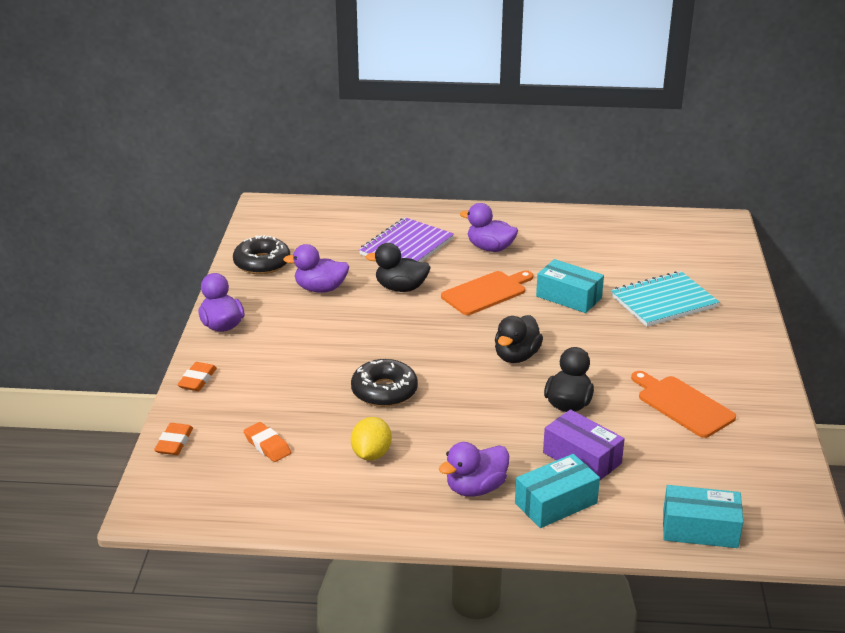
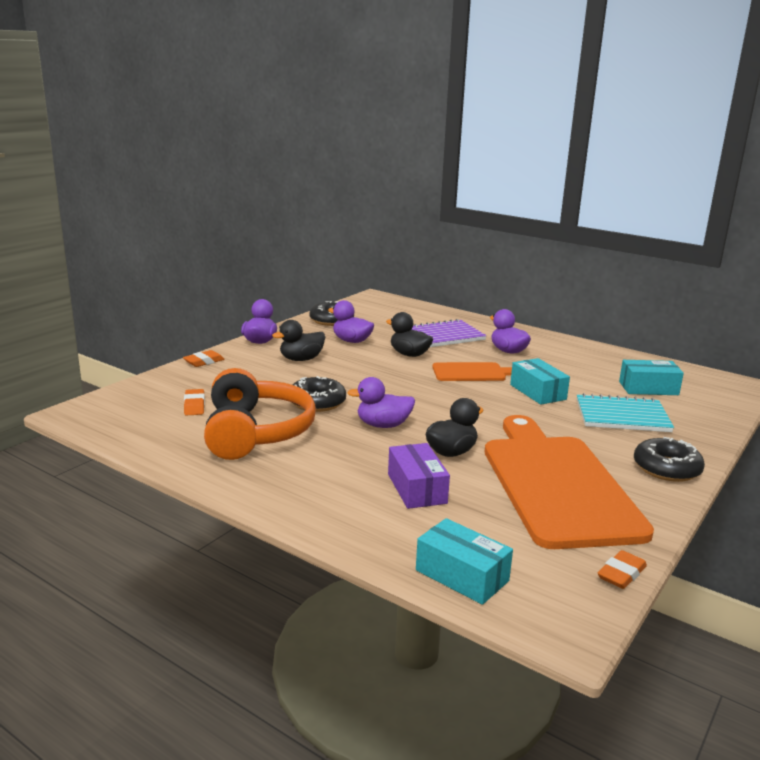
camera: 30 degrees right, 10 degrees down
(174, 442) = (141, 386): orange eraser -> orange eraser (621, 574)
(371, 454) = (256, 432): yellow lemon -> orange headphones
(475, 488) = (303, 477): purple duck -> purple duck (383, 425)
(516, 356) = (446, 412): black duck -> black duck (301, 359)
(556, 503) = (354, 509): turquoise box -> turquoise box (648, 388)
(682, 405) = (556, 484): orange cutting board -> orange cutting board, size x2.07
(746, 351) = (666, 468): none -> black donut

